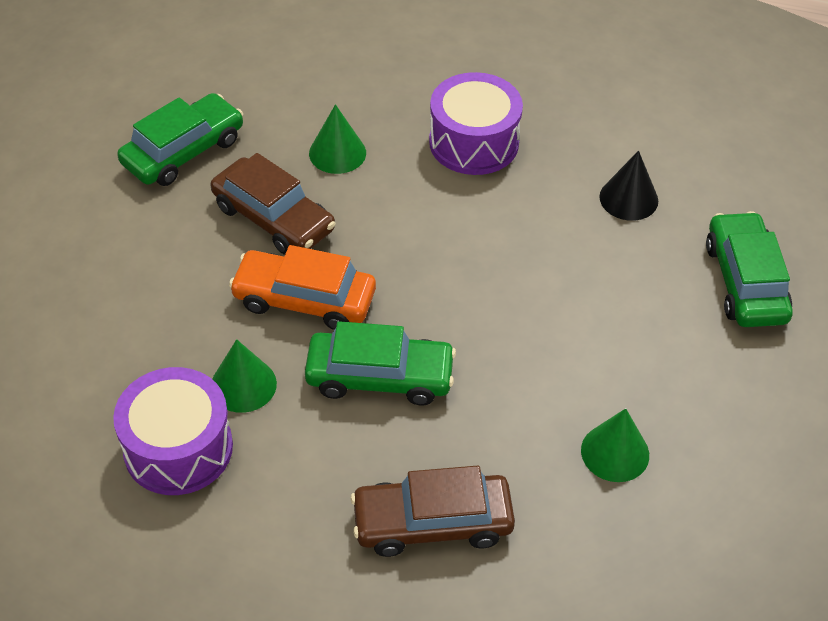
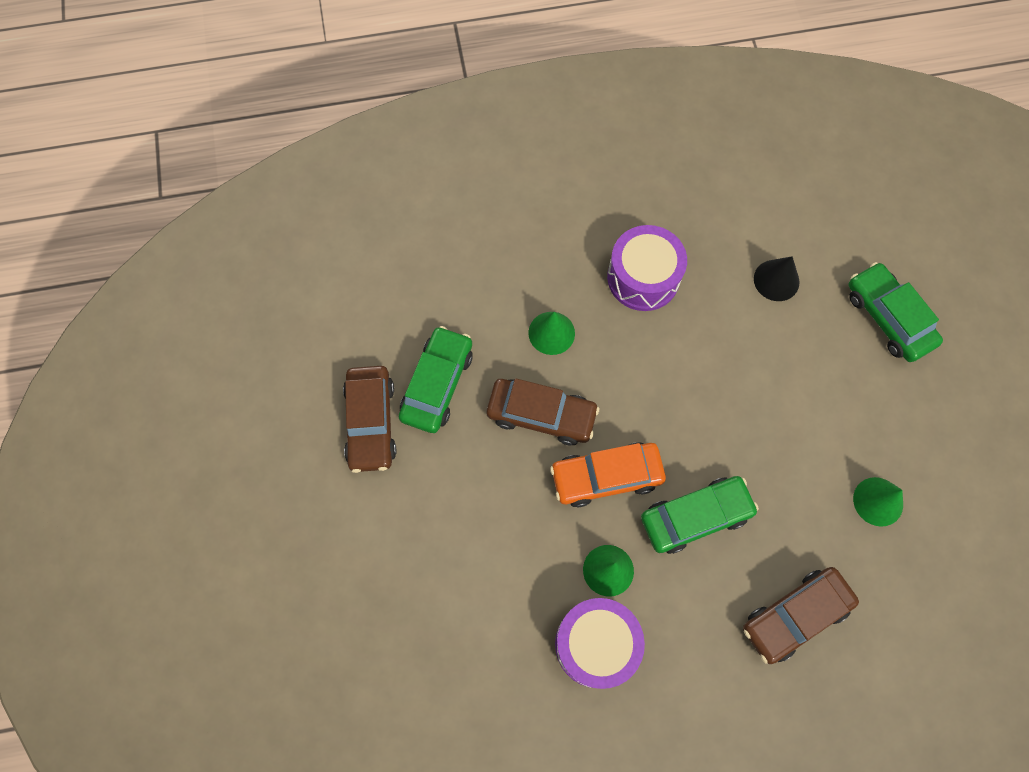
camera: 25 degrees left, 20 degrees up
(91, 157) = (371, 422): none -> brown car

